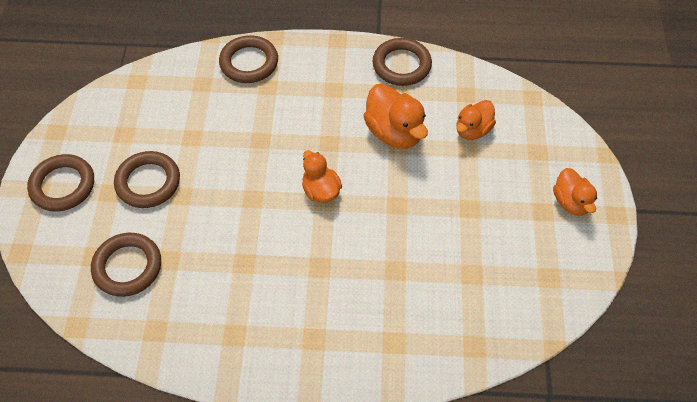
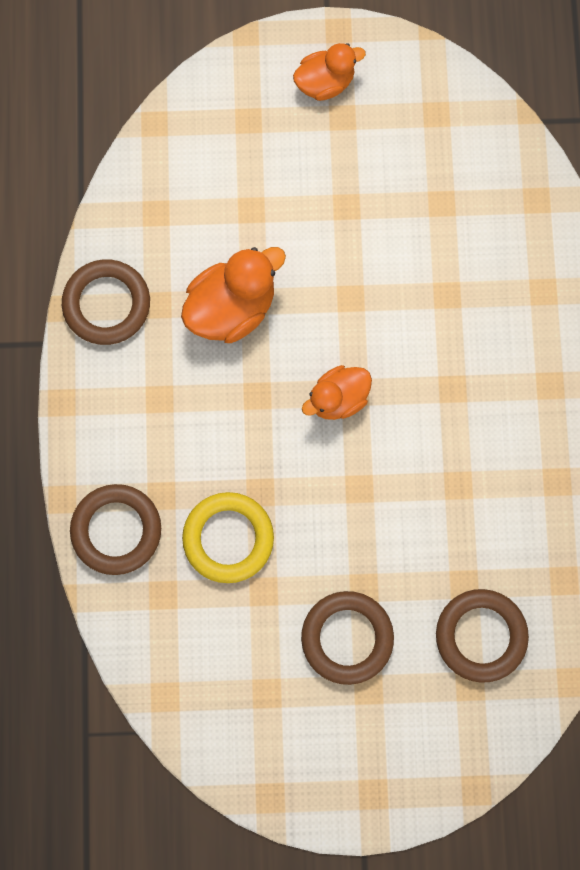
camera: 95 degrees left, 20 degrees up
(63, 185) = (364, 760): brown ring -> none
(232, 120) = (228, 538): none -> yellow ring
(472, 130) = (219, 203): orange duck -> none

